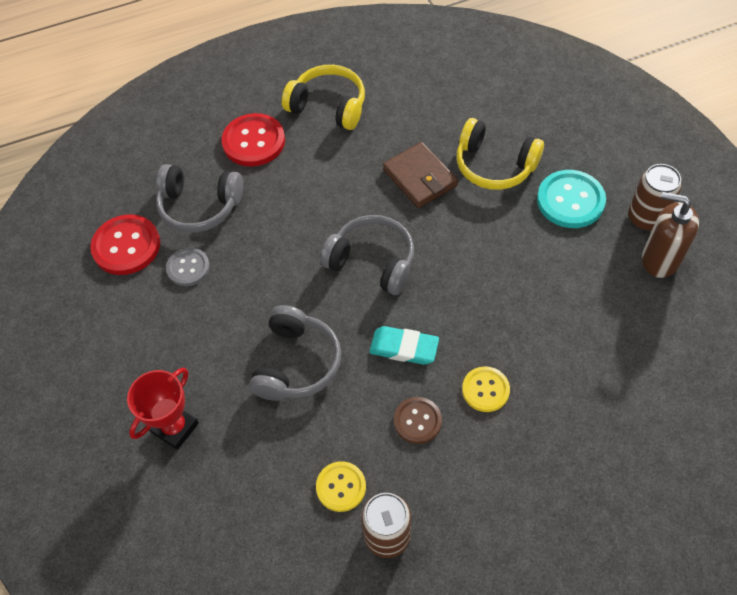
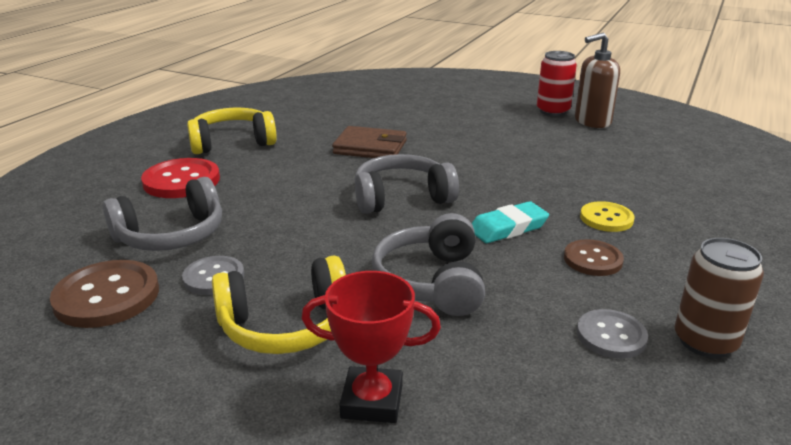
camera: 45 degrees left, 30 degrees down
(126, 246) = (107, 296): red button -> brown button
(175, 427) = (372, 401): red trophy -> red trophy turned 75 degrees counterclockwise
(296, 363) = (432, 282): grey headphones -> grey headphones turned 150 degrees counterclockwise
(341, 487) = (611, 336): yellow button -> grey button
(494, 165) = (417, 125): yellow headphones -> yellow headphones (286, 325)
(570, 200) = (495, 120): turquoise button -> none
(646, 218) = (553, 111): brown can -> red can

